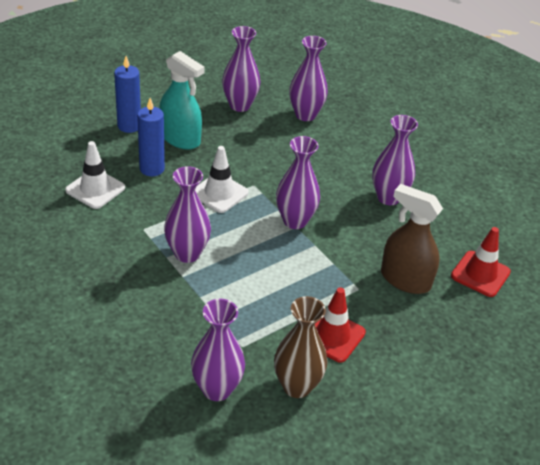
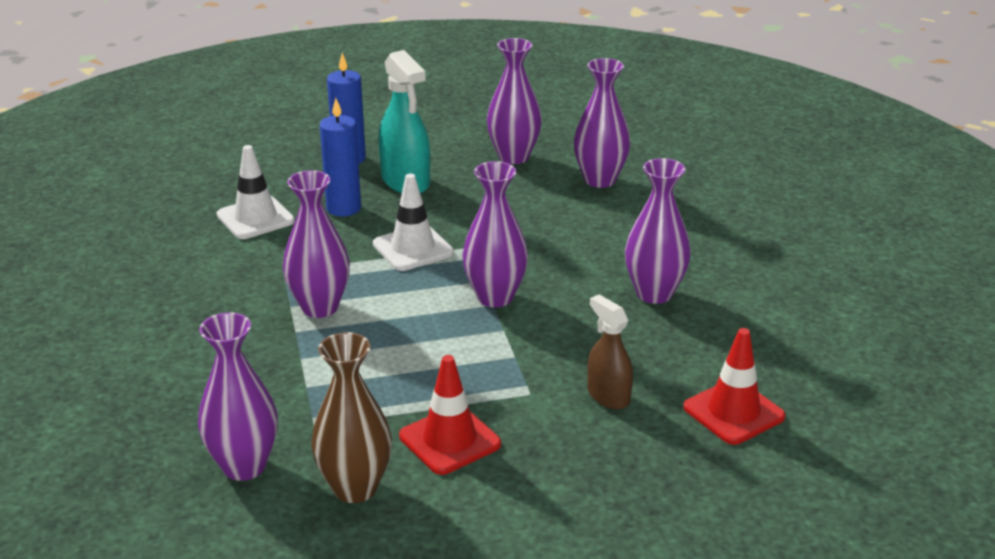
camera: 25 degrees right, 10 degrees down
(405, 279) = (608, 396): brown spray bottle -> brown spray bottle, size x0.63

